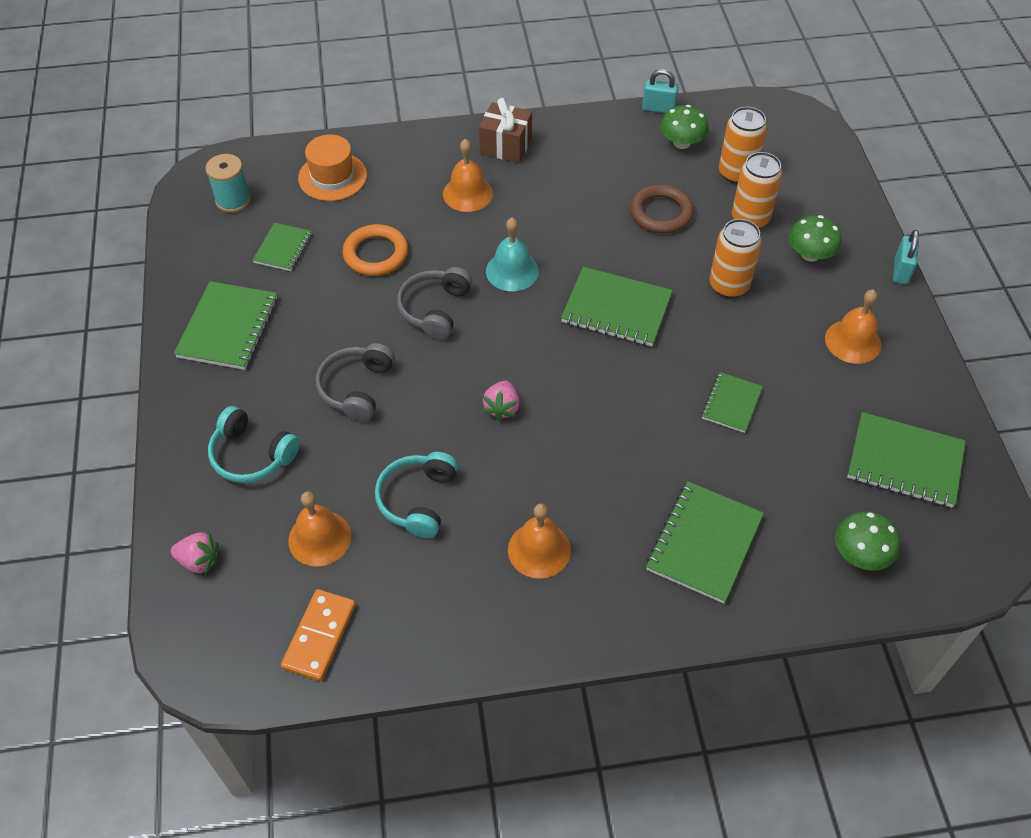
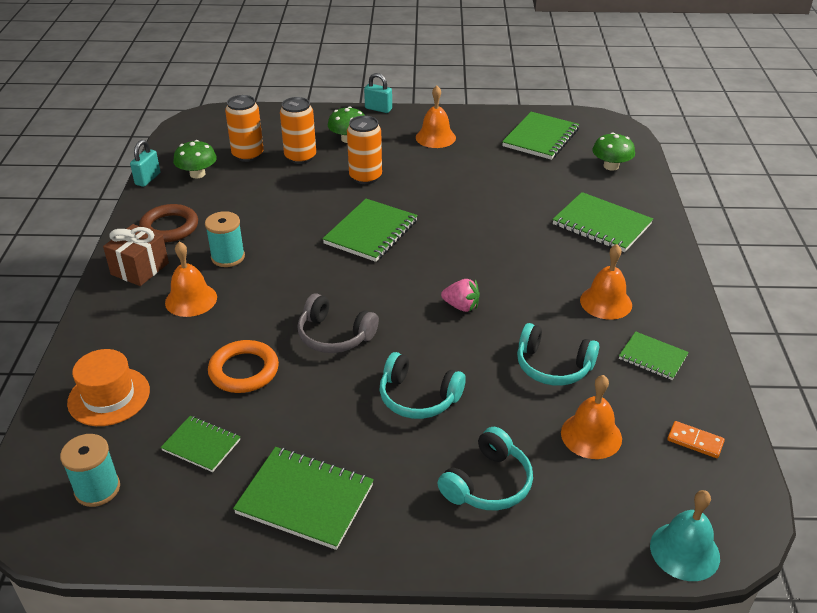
camera: 80 degrees left, 15 degrees down
(199, 561) = (616, 532): pink strawberry -> none
(319, 636) = (695, 441): orange domino -> orange domino, size x0.63
(357, 388) = (418, 397): grey headphones -> turquoise headphones
(512, 271) = (305, 283): turquoise bell -> turquoise bell (684, 551)
(540, 203) = (228, 257): none -> turquoise spool
(661, 213) = (273, 196): brown ring -> brown ring (169, 227)
(731, 403) = (480, 194): green notebook -> green notebook (652, 357)

